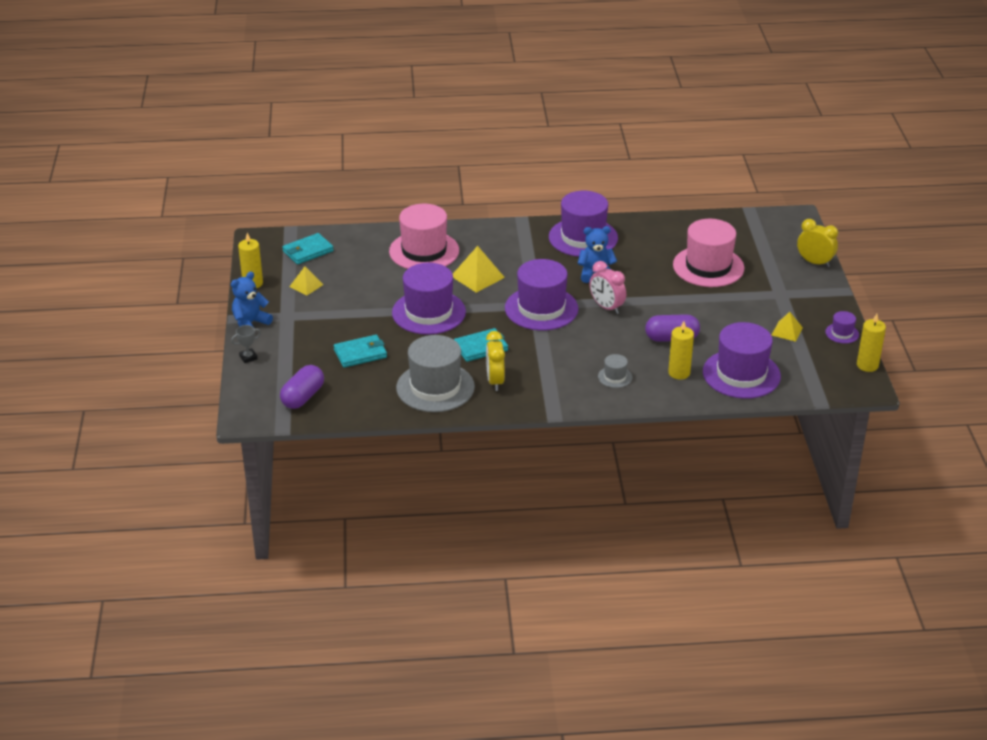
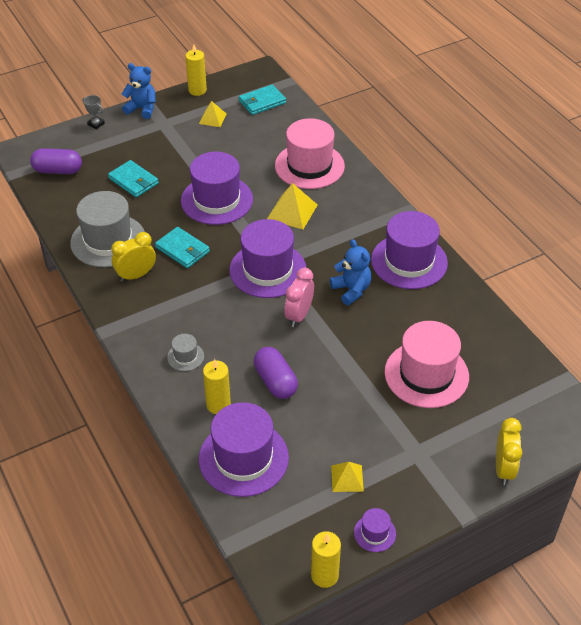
camera: 65 degrees right, 10 degrees up
(308, 251) = (262, 102): turquoise wallet -> turquoise wallet turned 60 degrees counterclockwise

